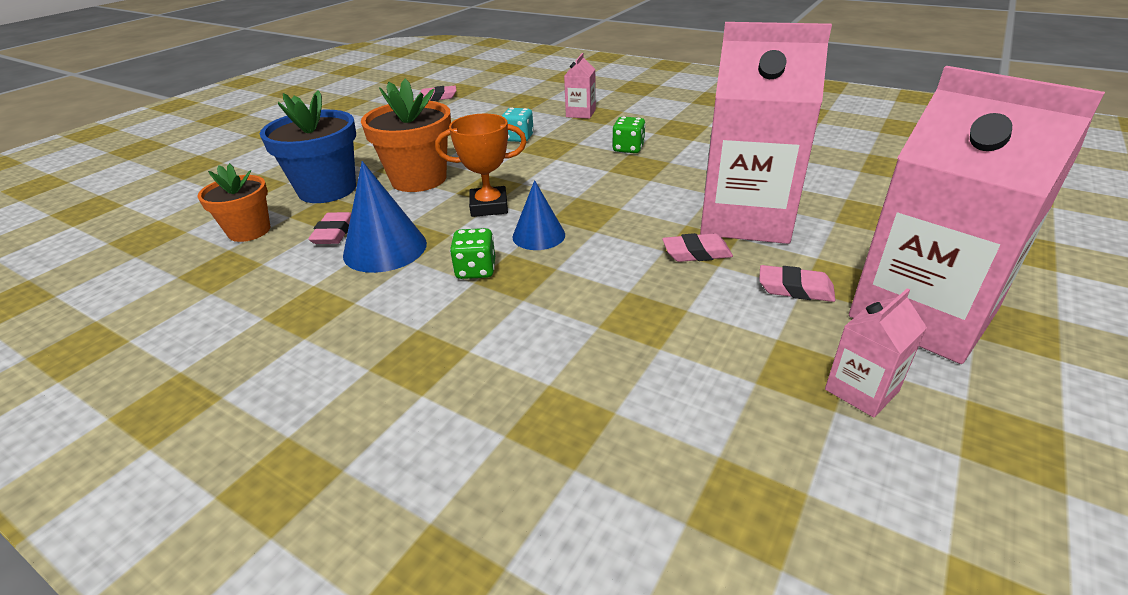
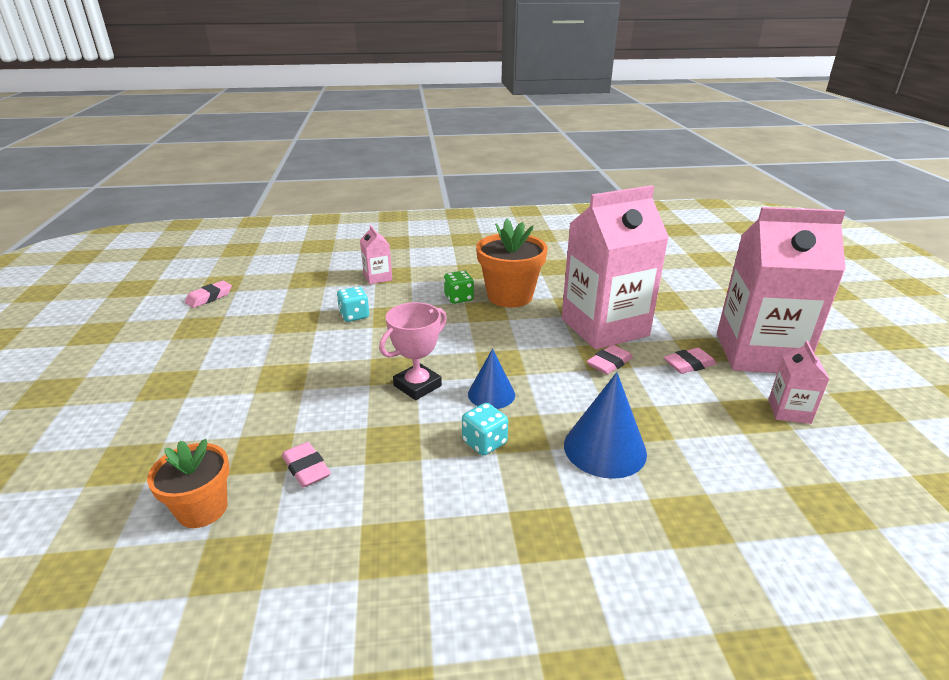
camera: 40 degrees left, 5 degrees down
(327, 189) = (229, 431): blue flower pot -> none
(385, 249) = (380, 460): blue cone -> blue cone (604, 448)
(419, 179) = (314, 385): orange flower pot -> orange flower pot (510, 296)
(476, 270) = (484, 442): green dice -> turquoise dice
(489, 206) = (417, 386): orange trophy -> pink trophy

